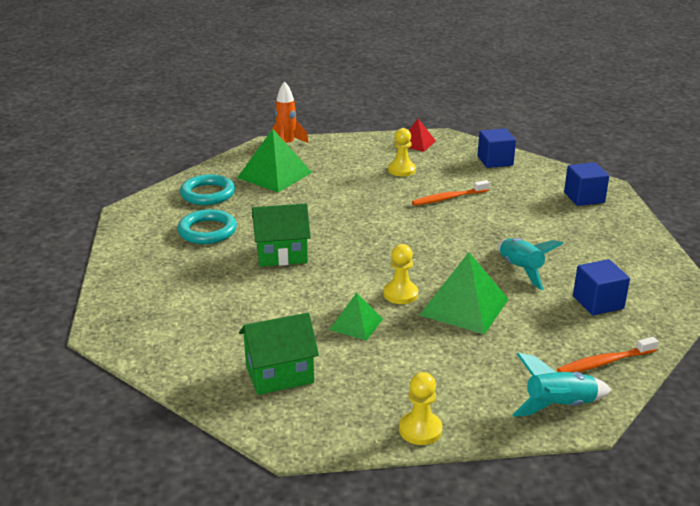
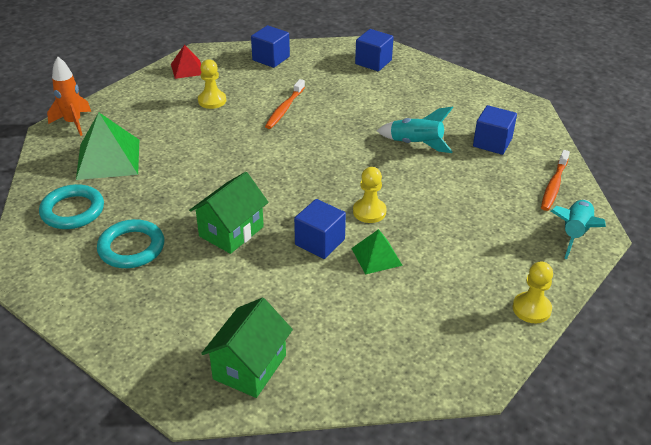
camera: 45 degrees left, 10 degrees up
(279, 374) = (387, 335): green house -> green house (249, 367)
(330, 293) = (320, 242): none -> blue cube
(464, 306) = (423, 195): green pyramid -> none

